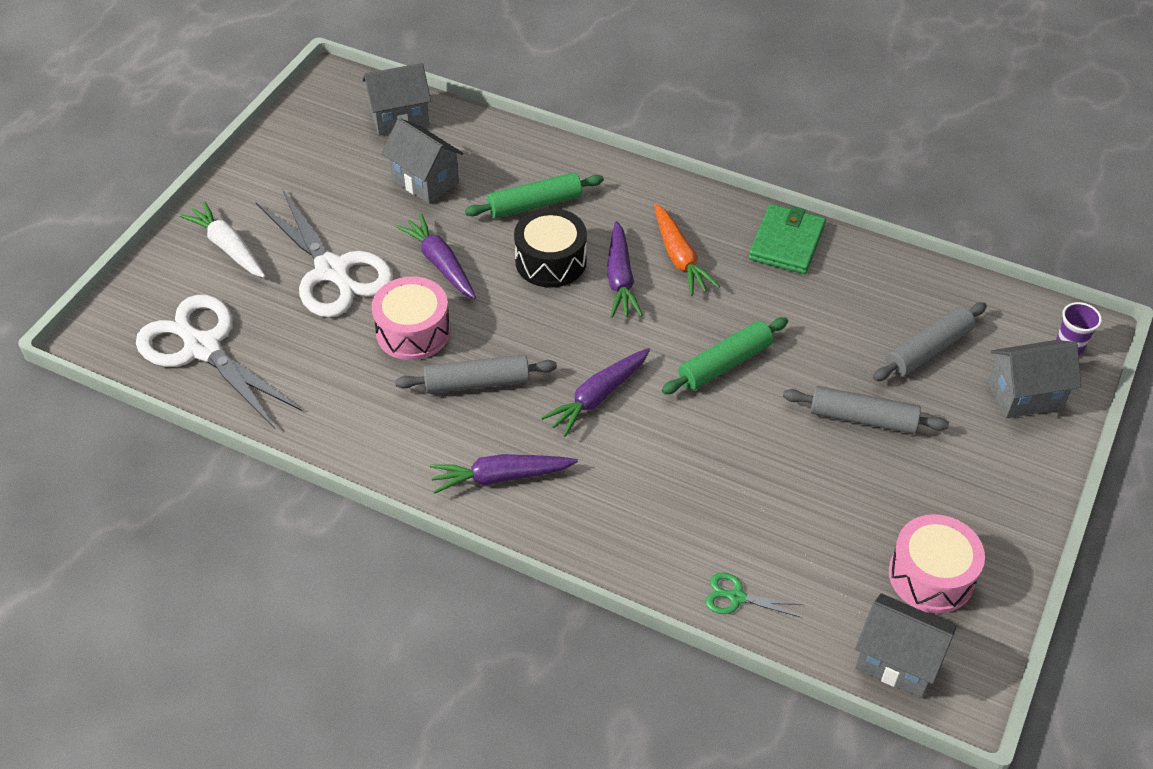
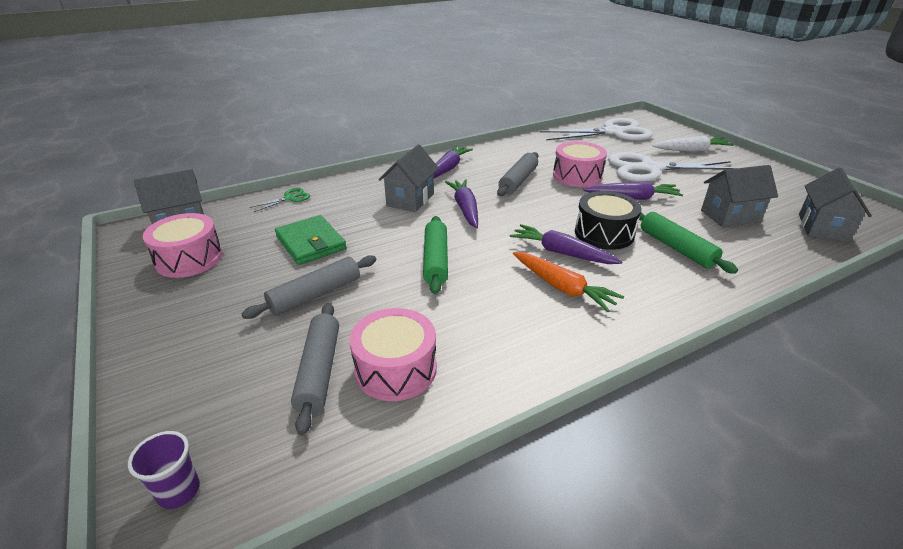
camera: 125 degrees right, 15 degrees down
(535, 204) = (676, 248): green rolling pin -> green rolling pin turned 45 degrees counterclockwise
(679, 257) = (562, 287): orange carrot -> orange carrot turned 150 degrees counterclockwise
(787, 243) = (530, 356): green wallet -> green wallet (310, 243)
(878, 308) = (395, 369): none -> pink drum
(1024, 395) = (198, 402): grey house -> grey house (410, 200)

